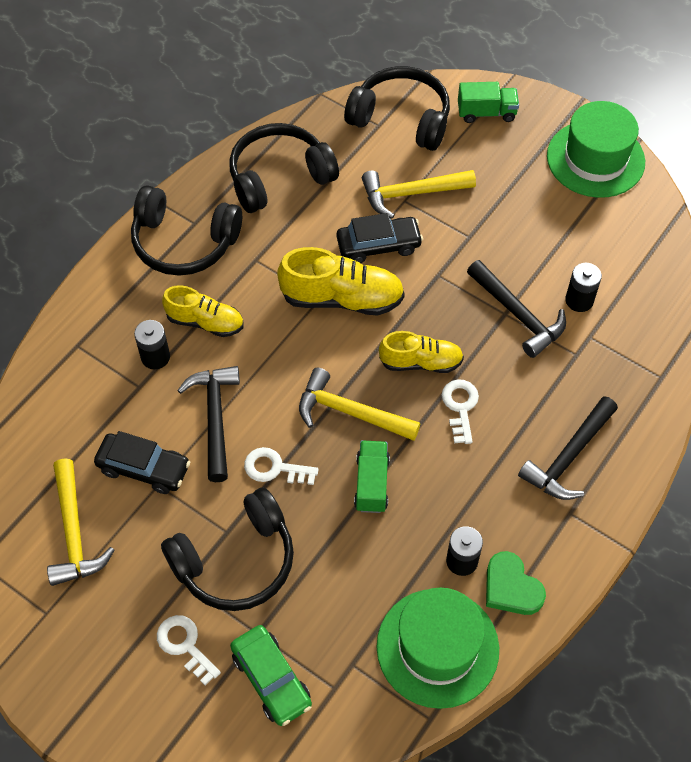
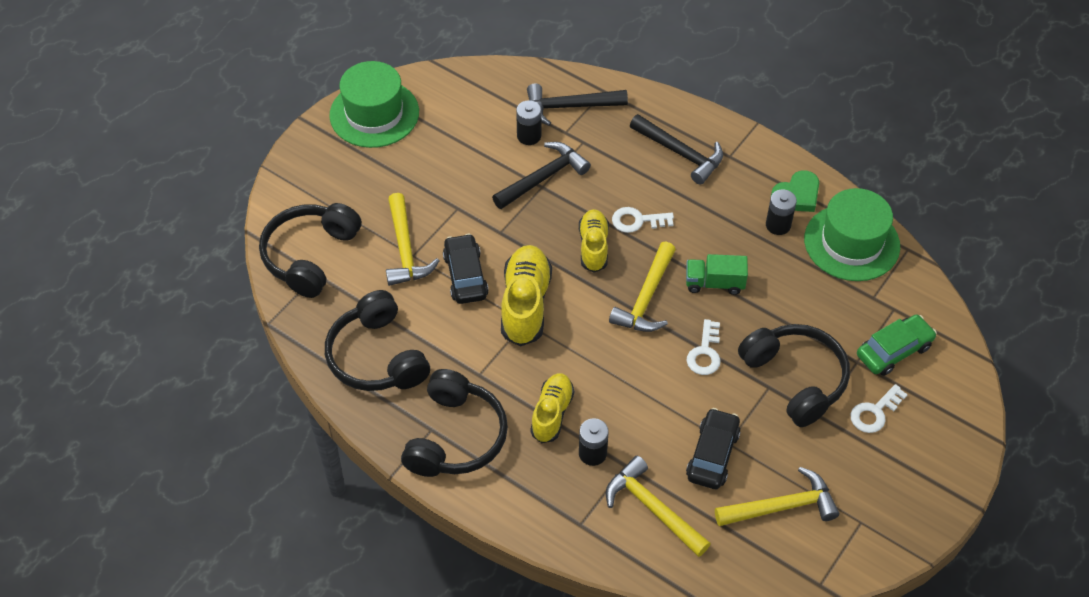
camera: 90 degrees left, 5 degrees down
(86, 409) = (652, 508): none -> yellow hammer
(215, 418) = (657, 400): black hammer -> black hammer (570, 107)
(486, 113) = (310, 189): green truck -> none

